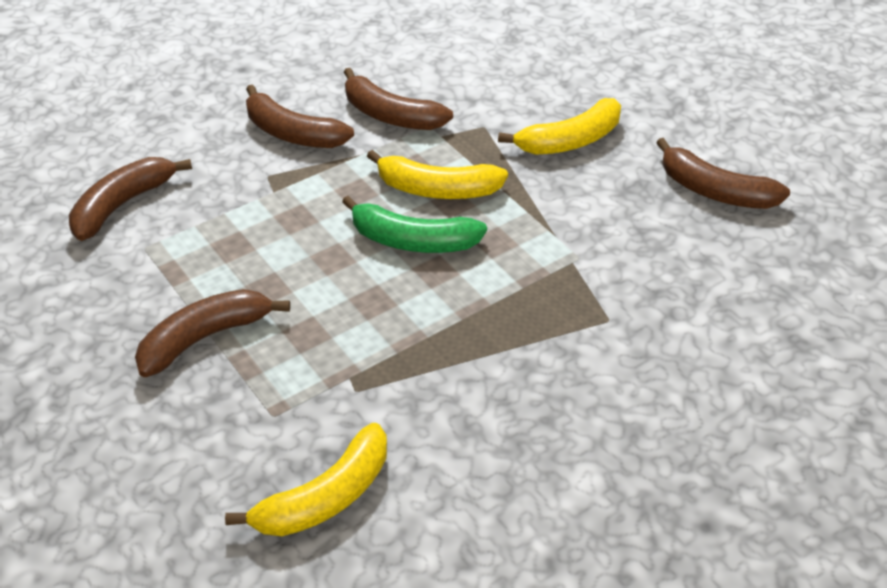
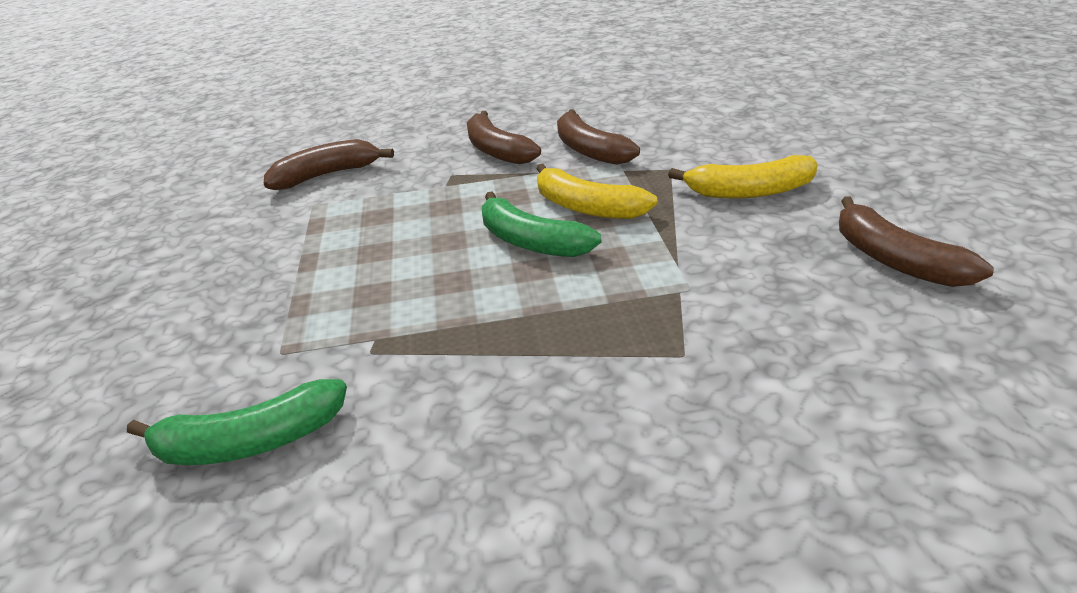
camera: 30 degrees right, 10 degrees down
(204, 338) = (289, 277): brown banana -> none
(325, 497) = (250, 442): yellow banana -> green banana

